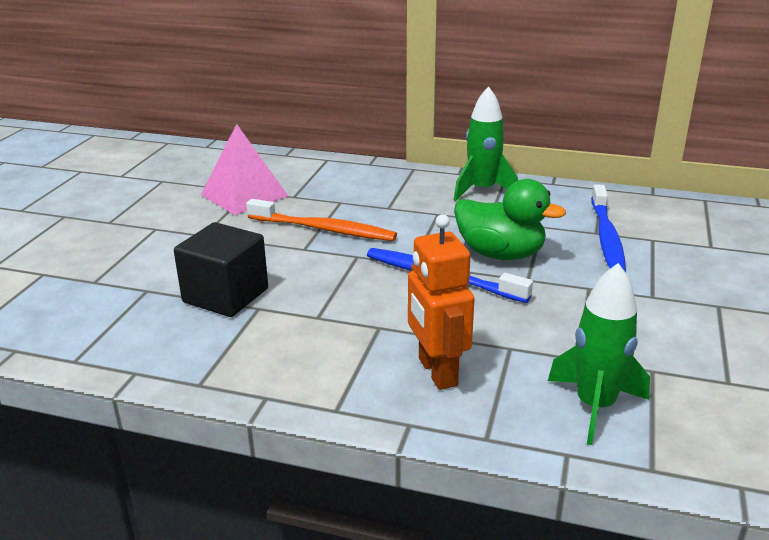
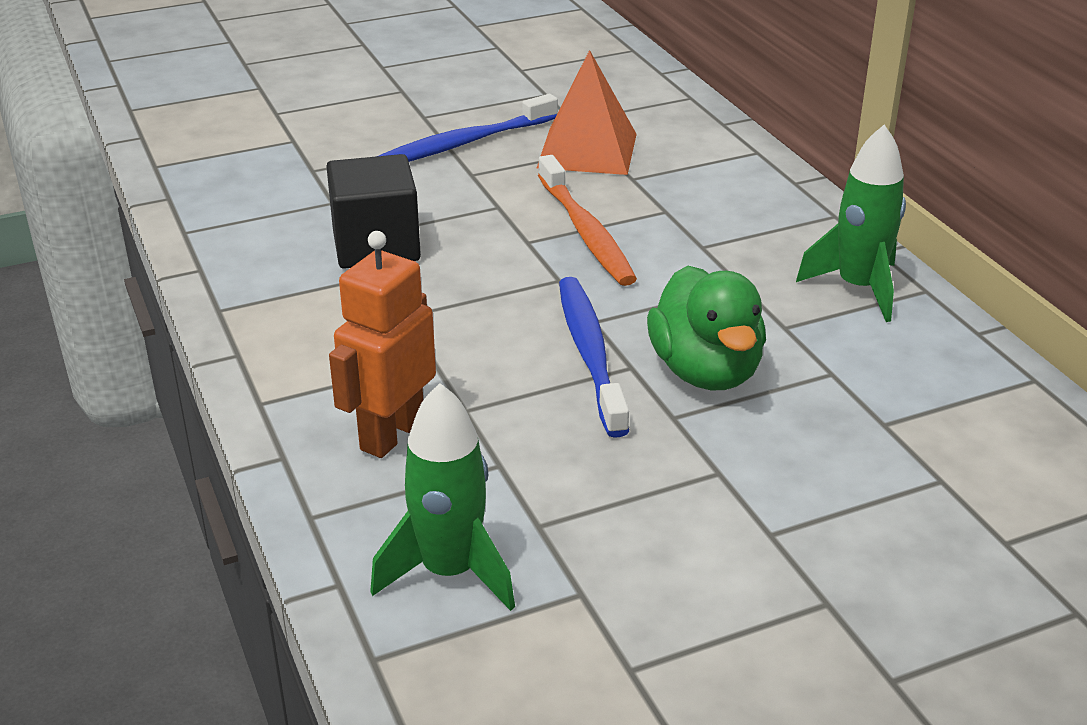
camera: 50 degrees right, 5 degrees up
(244, 195) = (587, 150): pink pyramid -> orange pyramid
(606, 237) = (882, 437): blue toothbrush -> blue toothbrush (465, 143)

